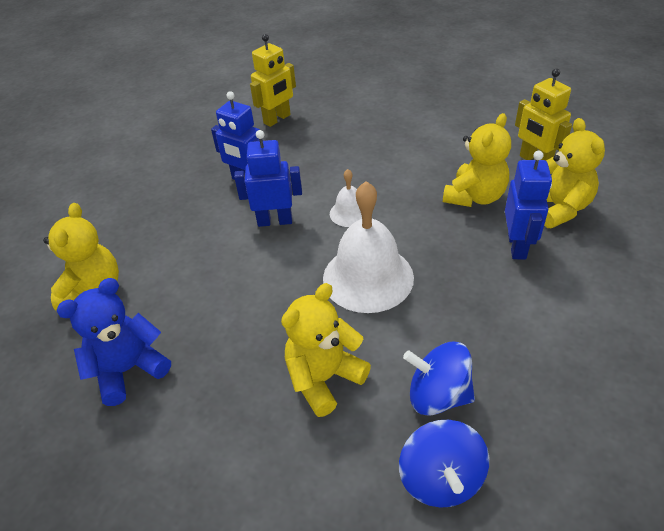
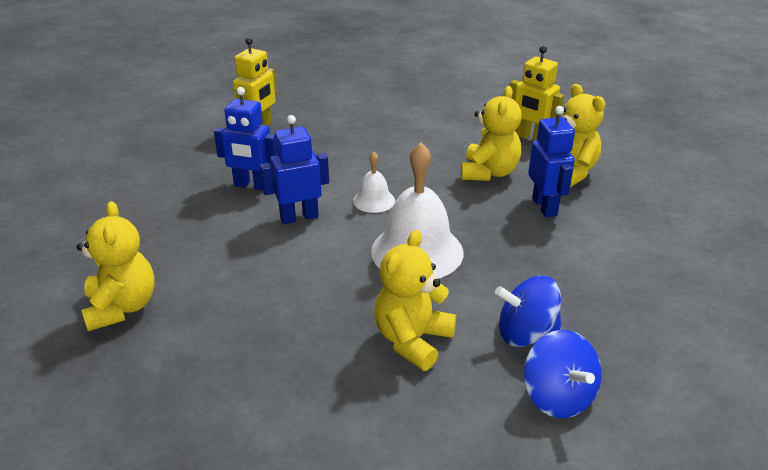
camera: 20 degrees left, 10 degrees down
(129, 370) = (200, 370): blue teddy bear -> none

